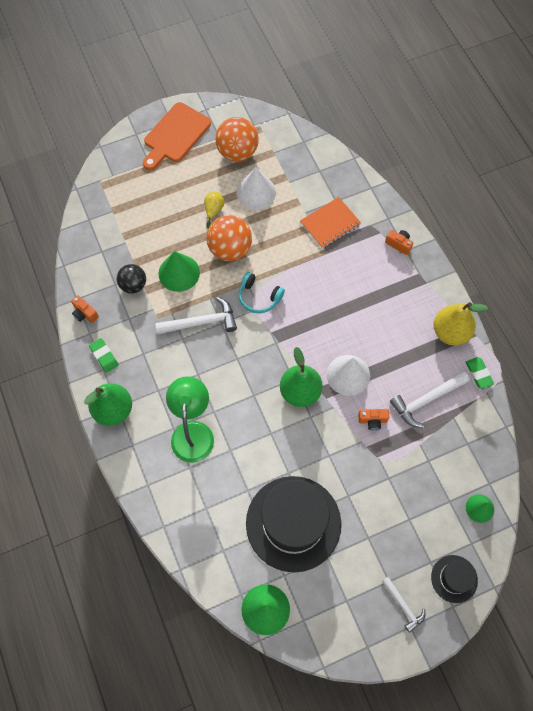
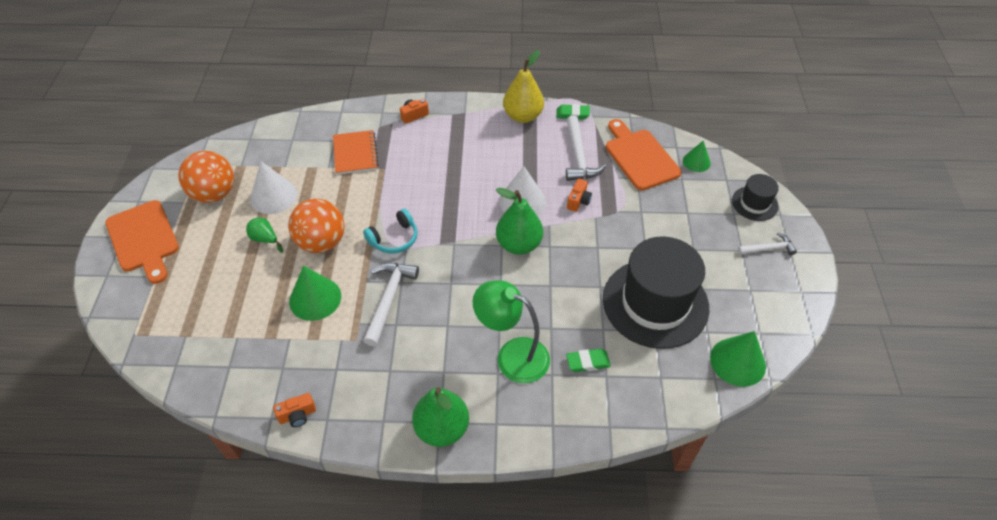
camera: 65 degrees left, 15 degrees down
(104, 356) = (367, 413): green eraser -> green eraser (588, 362)
(133, 285) = (298, 349): black ball -> none
(214, 210) = (265, 239): yellow pear -> green pear
(456, 454) = (640, 157): none -> orange cutting board

